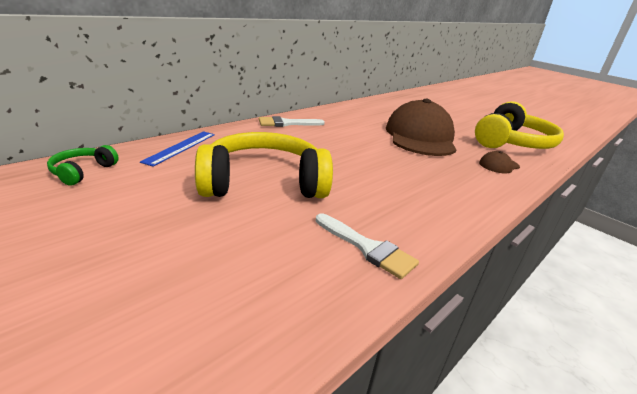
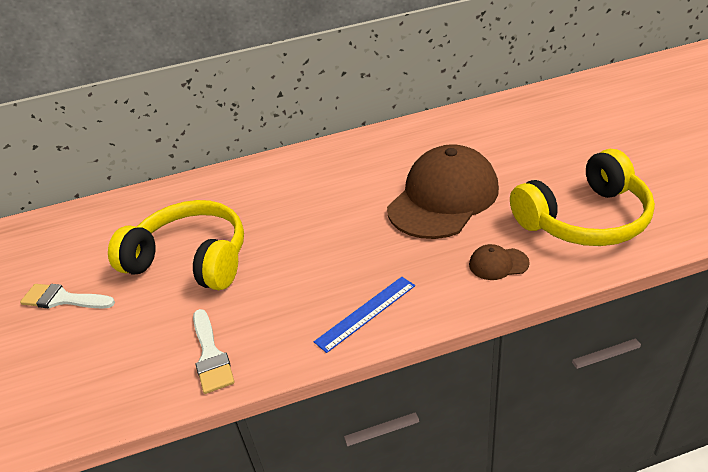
camera: 35 degrees right, 10 degrees up
(82, 171) = (63, 227): green headphones -> none
(181, 147) = (155, 200): blue ruler -> blue ruler (366, 313)
(286, 123) = (291, 164): white brush -> white brush (63, 299)

